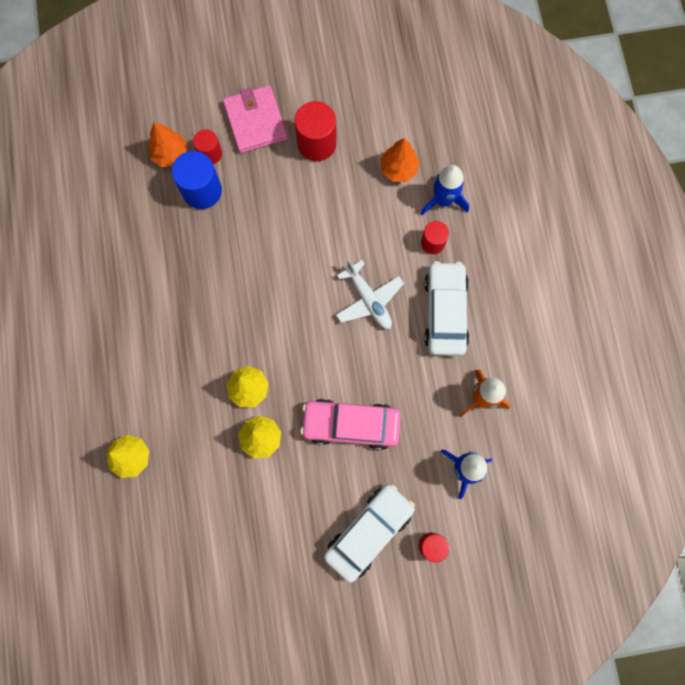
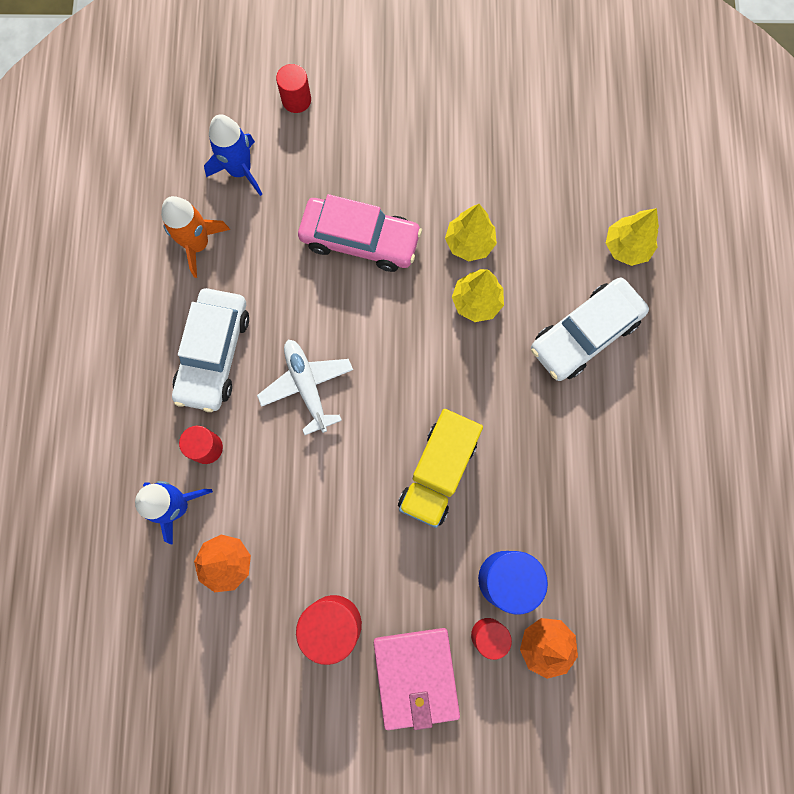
camera: 170 degrees left, 0 degrees up
(260, 254) = (438, 472): none -> yellow truck
(369, 532) = (362, 124): white car -> white car (584, 334)

